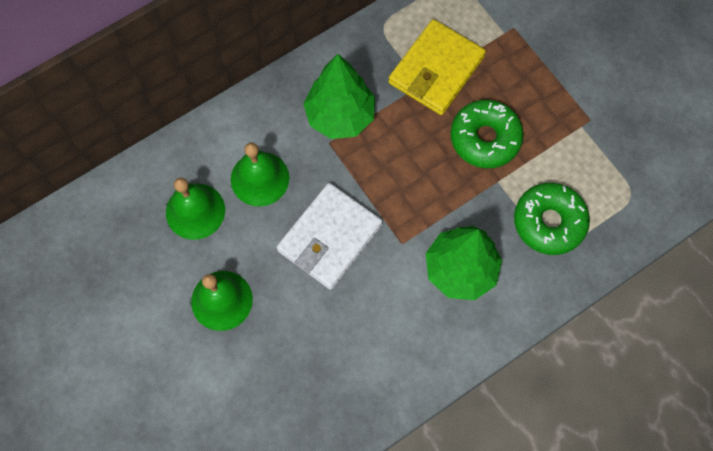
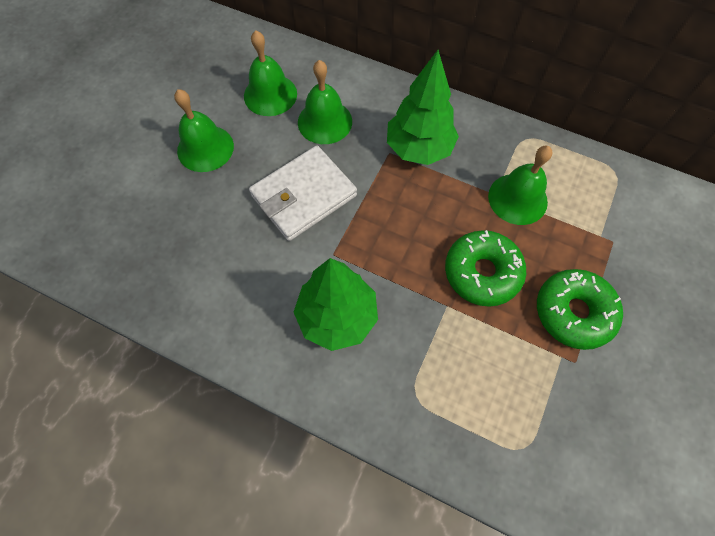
camera: 60 degrees right, 5 degrees down
(330, 238) = (304, 196): white wallet -> white wallet turned 45 degrees counterclockwise
(436, 70) = (517, 199): yellow wallet -> green bell
(549, 222) = (437, 376): green donut -> green donut (573, 312)

